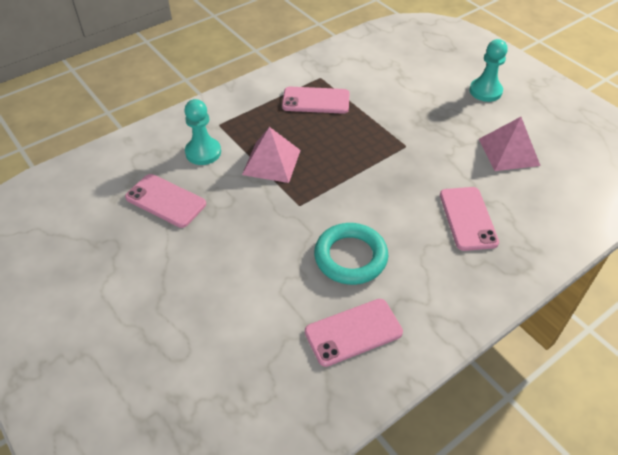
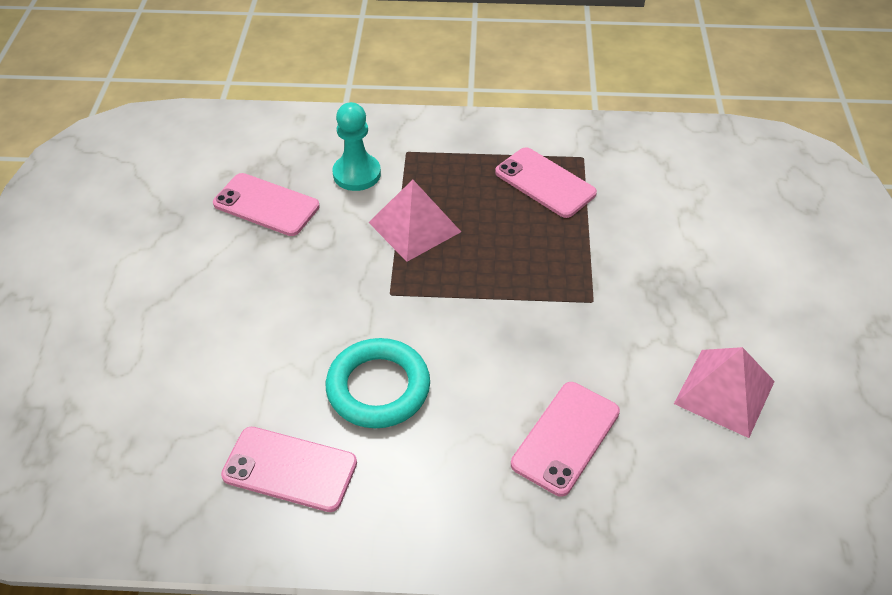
camera: 40 degrees right, 0 degrees up
(165, 201) = (266, 205): pink phone -> pink phone turned 45 degrees counterclockwise
(485, 91) = (789, 294): turquoise pawn -> none

